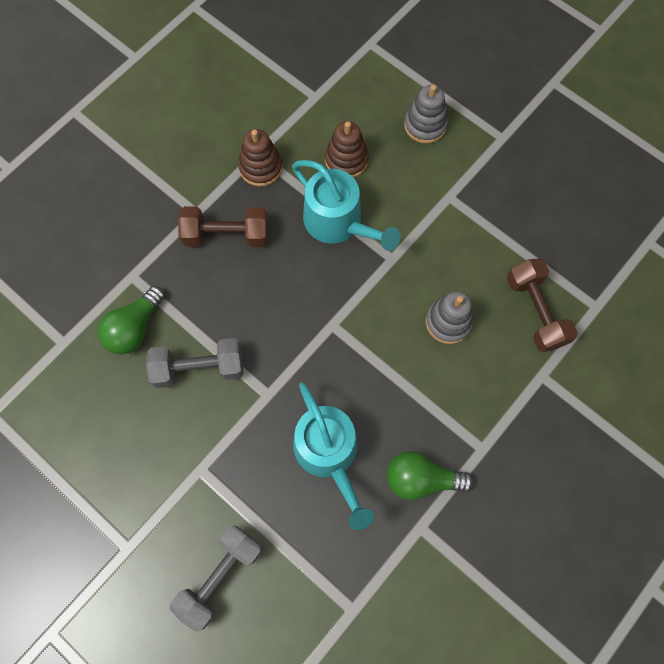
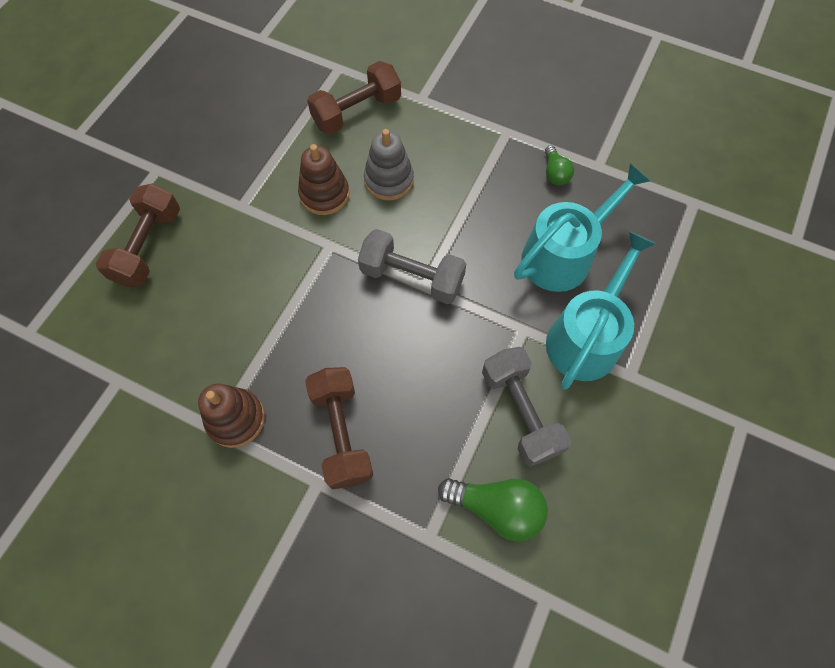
camera: 105 degrees left, 5 degrees down
(220, 576) = (723, 322): grey dumbbell -> grey dumbbell (412, 277)
(338, 222) = (296, 309): turquoise watering can -> turquoise watering can (586, 337)
(346, 160) = (209, 320): brown stacking toy -> brown stacking toy (324, 194)
(421, 479) = (555, 173): green light bulb -> green light bulb, size x0.58
(425, 125) = (148, 247): grey stacking toy -> brown dumbbell

